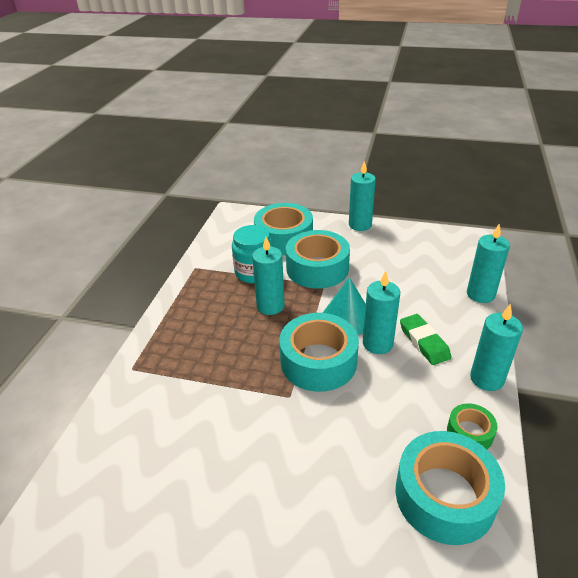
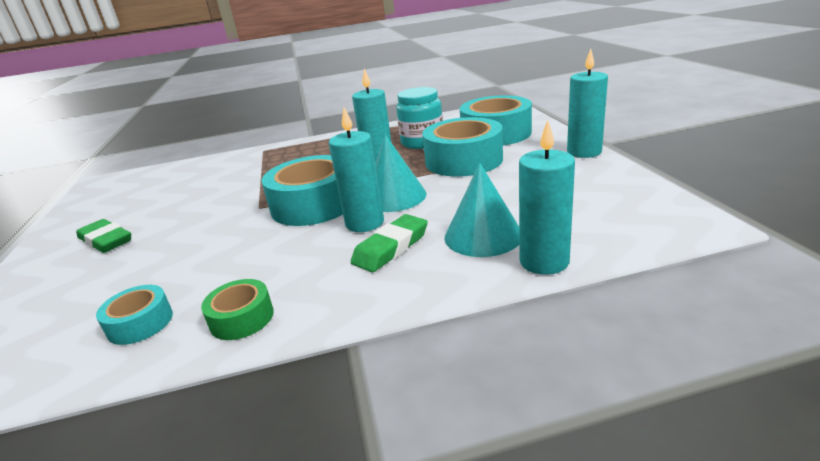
camera: 65 degrees right, 10 degrees down
(255, 529) = (106, 240): none -> green eraser
(437, 302) = (483, 235): none -> turquoise cone
(444, 496) = (140, 323): turquoise tape -> turquoise tape, size x0.51
(487, 378) = (351, 309): turquoise candle -> none

